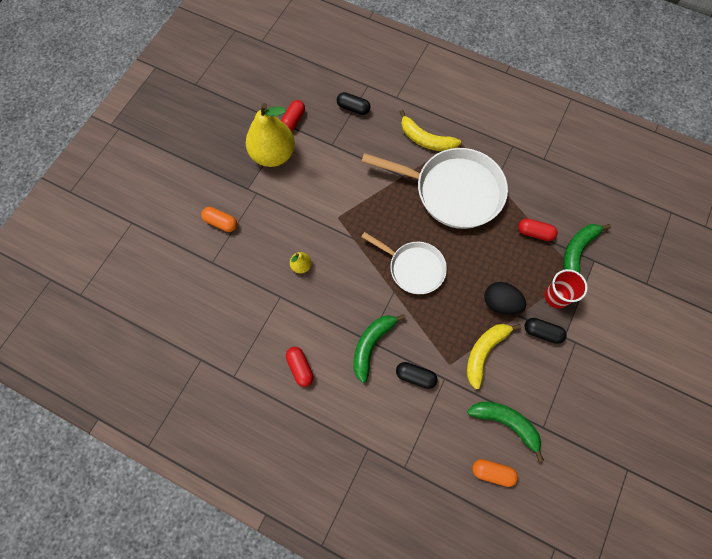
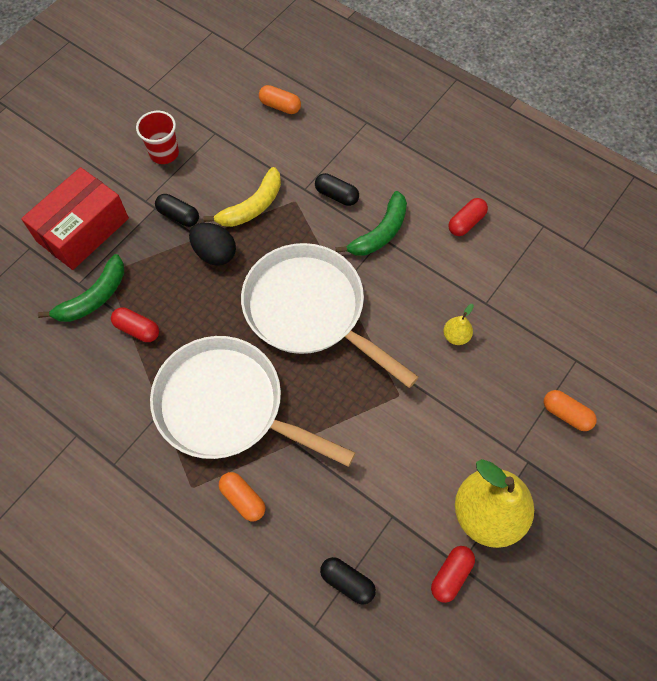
camera: 170 degrees left, 5 degrees down
(300, 368) = (466, 222): red capsule -> red capsule turned 60 degrees clockwise
(413, 268) = (310, 310): white pan -> white pan, size x1.66
(425, 140) = (243, 499): yellow banana -> orange capsule
(506, 423) = (252, 141): green banana -> none
(556, 296) = (144, 250): red cup -> red cup (164, 153)
(613, 306) = (83, 230): none -> red box

